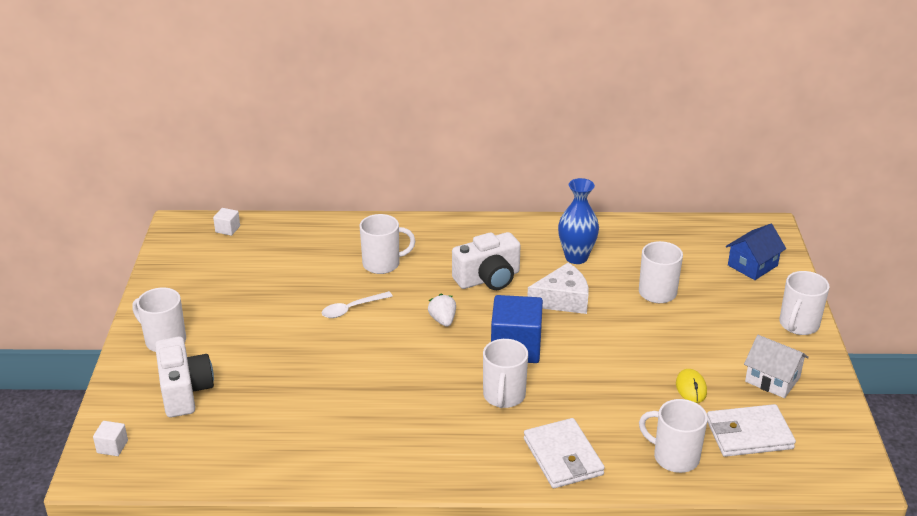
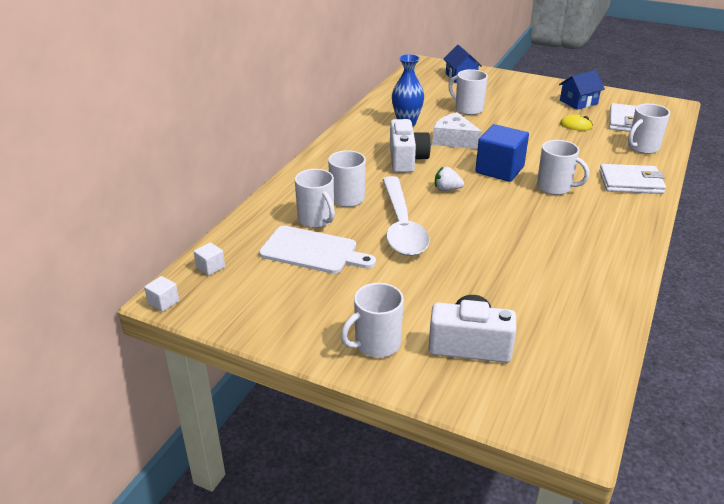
camera: 65 degrees left, 0 degrees up
(112, 447) = (539, 412): white cube -> white cube (163, 302)
(279, 271) = (312, 251): none -> white cutting board
(352, 309) = (401, 226): white spoon -> white spoon, size x2.12
(562, 300) = (454, 140): white cheese -> white cheese turned 60 degrees counterclockwise
(772, 379) = (578, 102): white house -> blue house
(798, 325) = (530, 82): white mug -> white mug (316, 219)

